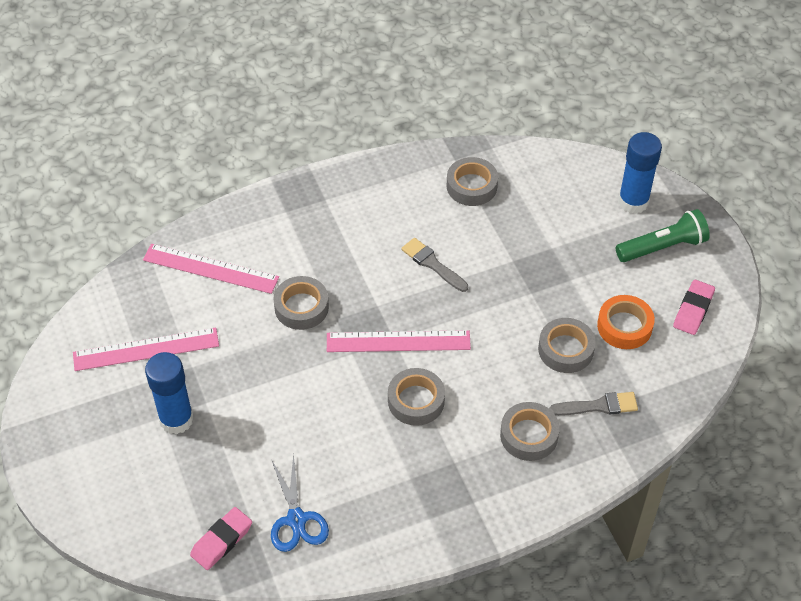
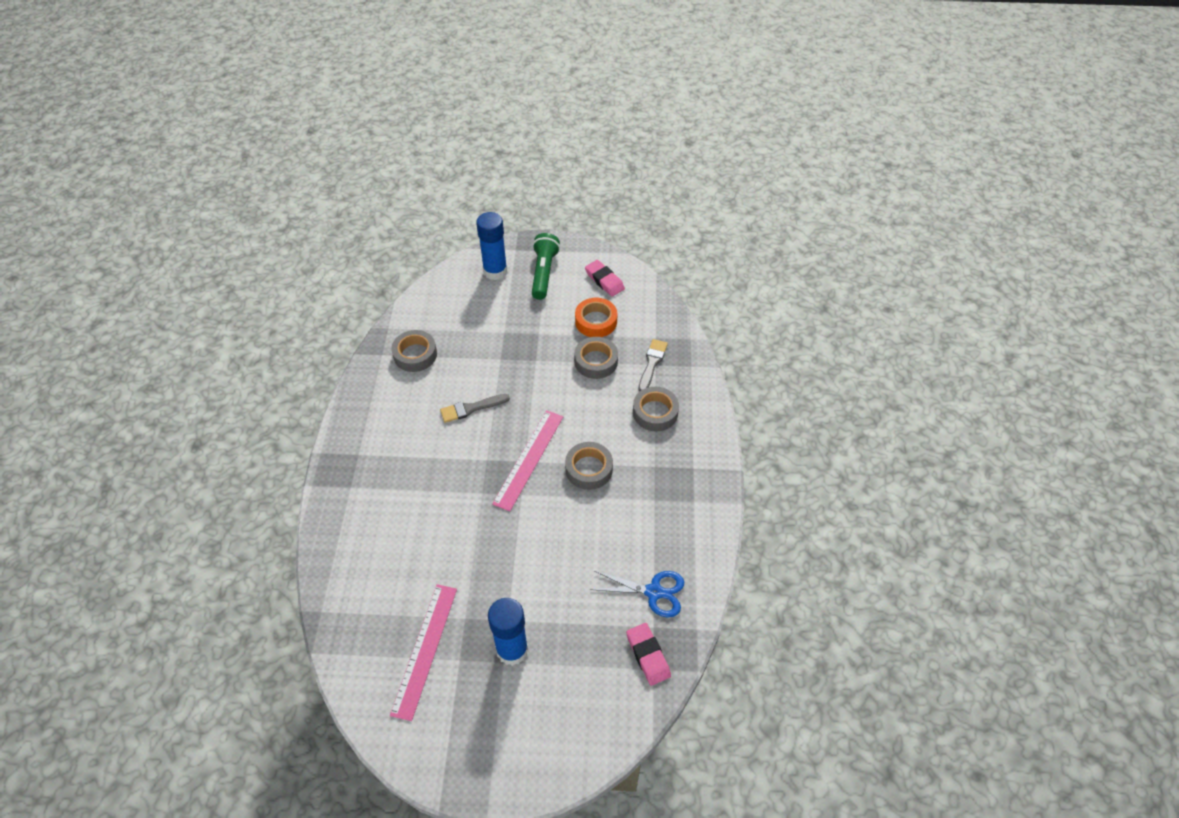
camera: 65 degrees left, 0 degrees up
(210, 269) = (371, 566): pink ruler -> none
(301, 307) = (455, 512): grey tape -> none

